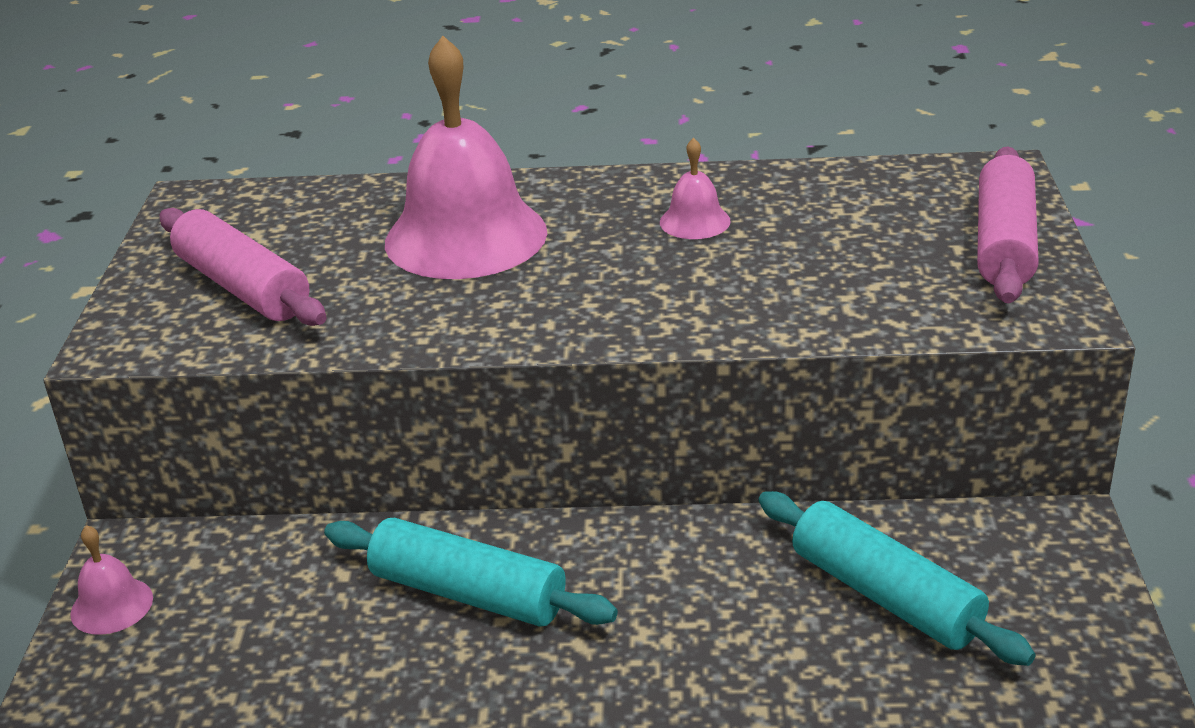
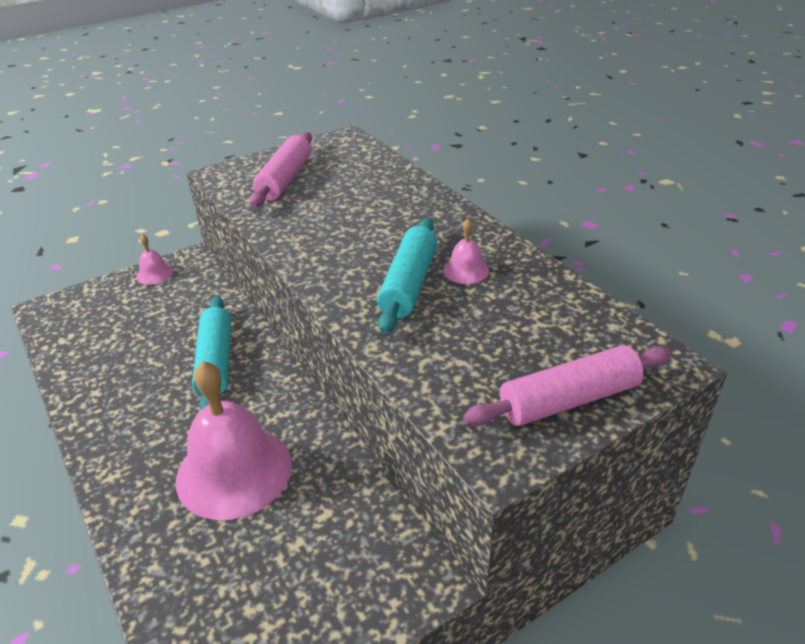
camera: 55 degrees right, 5 degrees up
(466, 236) = (380, 211): pink bell -> pink bell (234, 471)
(885, 596) = (304, 516): turquoise rolling pin -> turquoise rolling pin (408, 284)

